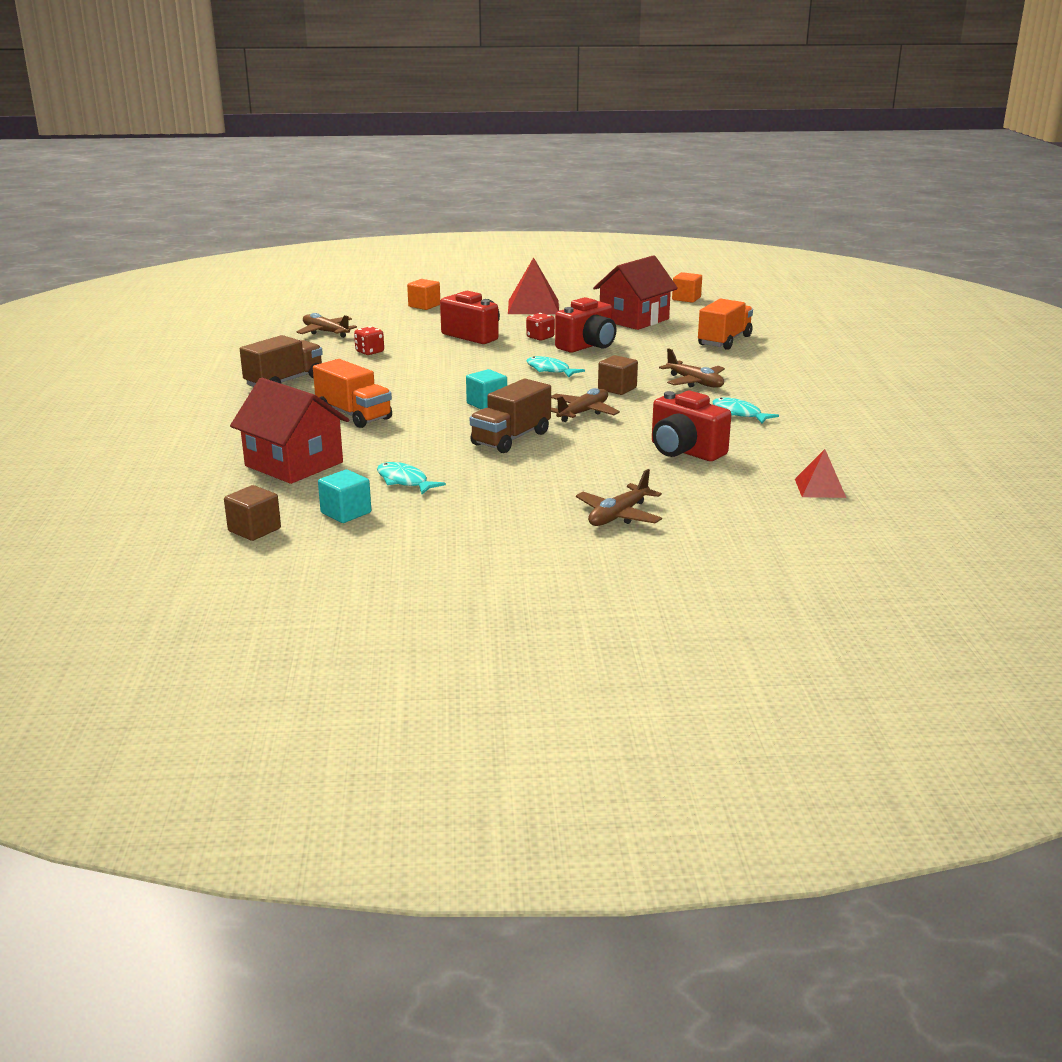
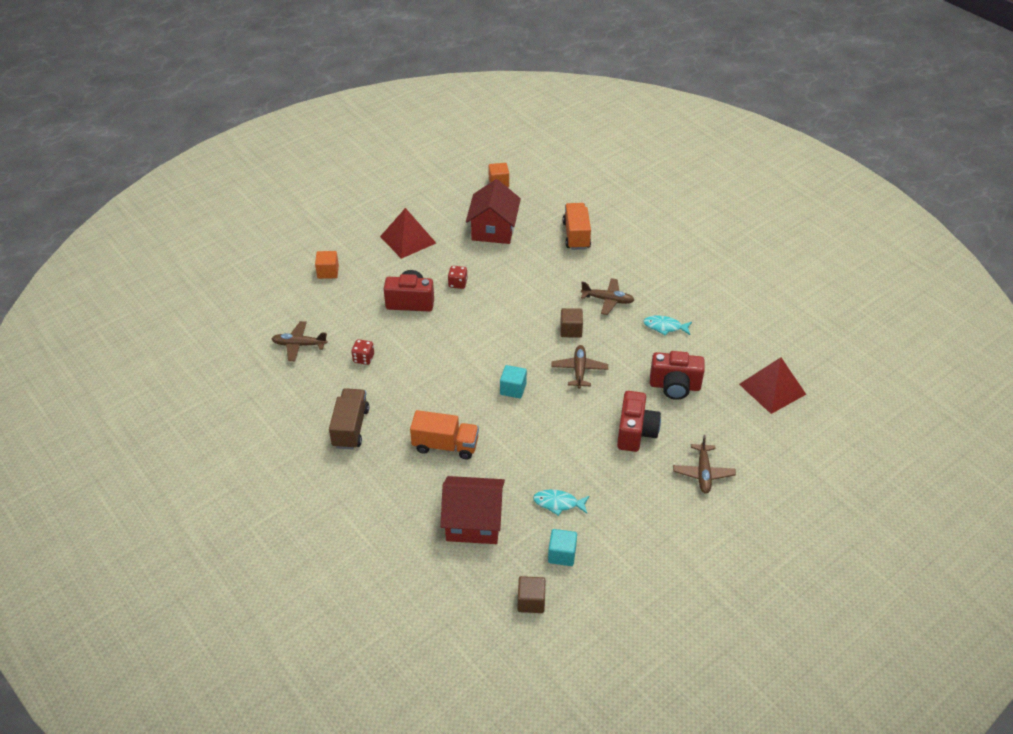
camera: 35 degrees left, 20 degrees up
(511, 438) = (569, 423): brown truck -> none
(550, 370) = (508, 326): turquoise fish -> none
(587, 346) = (500, 282): red camera -> red camera (635, 432)
(820, 488) = (772, 389): red pyramid -> red pyramid, size x1.74

